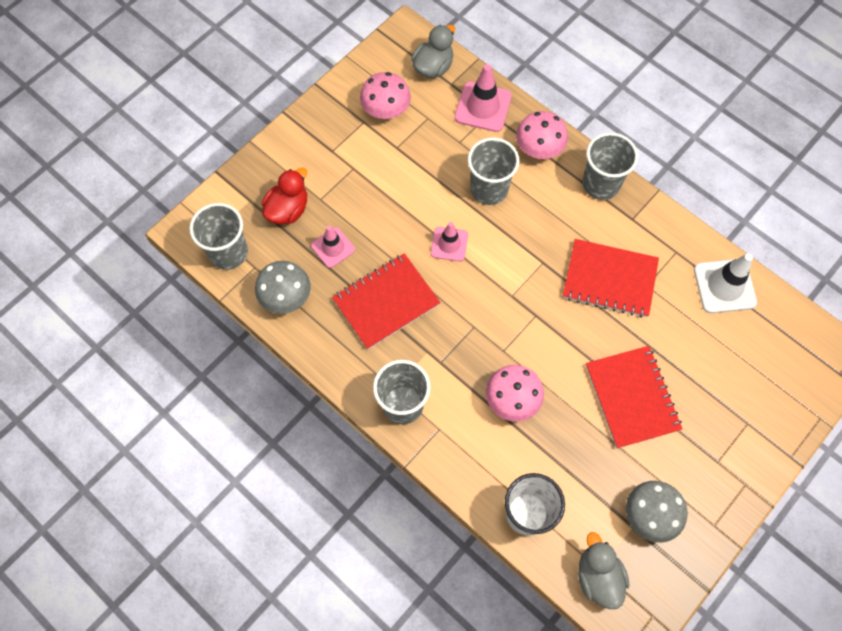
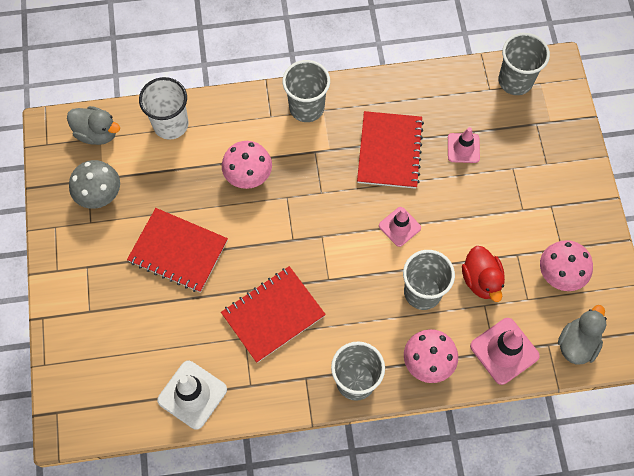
camera: 130 degrees right, 0 degrees up
(286, 297) = (448, 93): grey mushroom -> none
(288, 210) = (521, 141): red duck -> red duck (481, 280)
(433, 67) = (577, 344): grey duck -> grey duck turned 135 degrees counterclockwise

